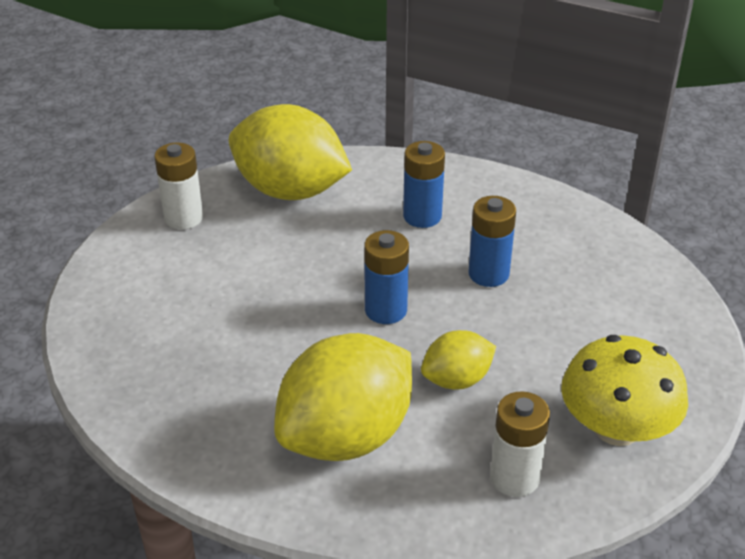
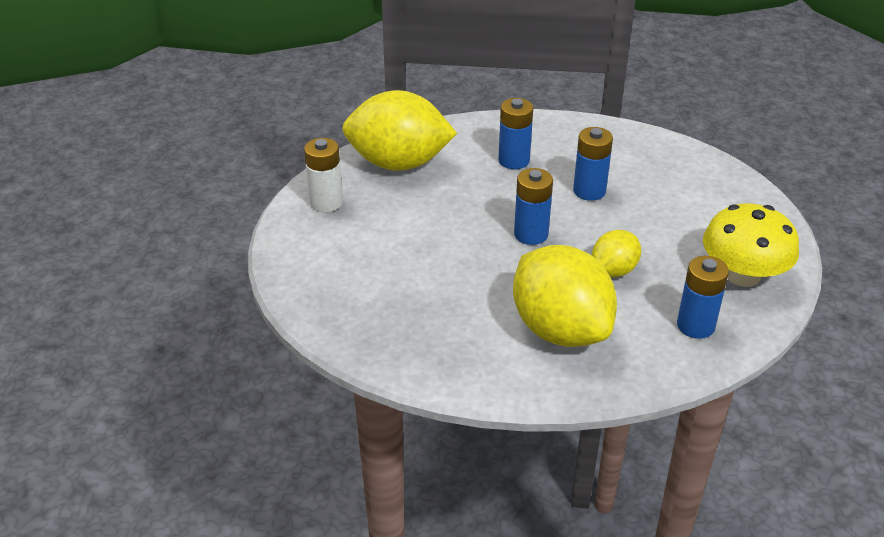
camera: 20 degrees left, 0 degrees up
(346, 436) = (560, 329): yellow lemon -> yellow lemon turned 60 degrees counterclockwise
(514, 478) = (695, 325): white battery -> blue battery

